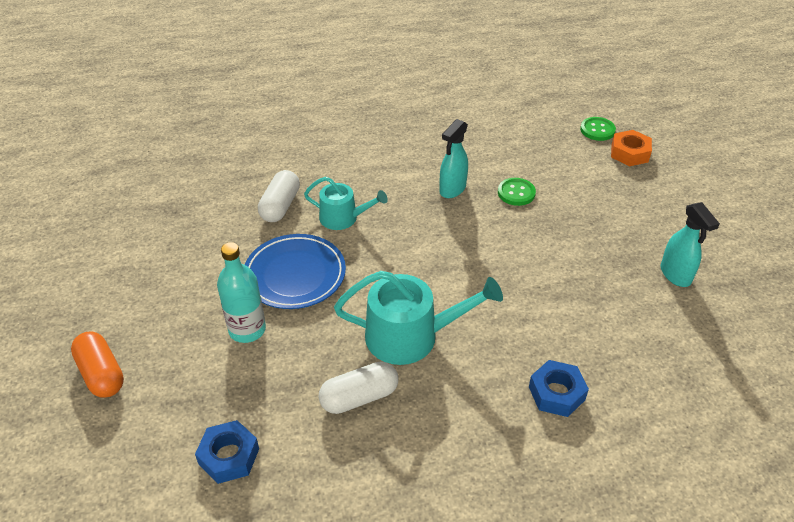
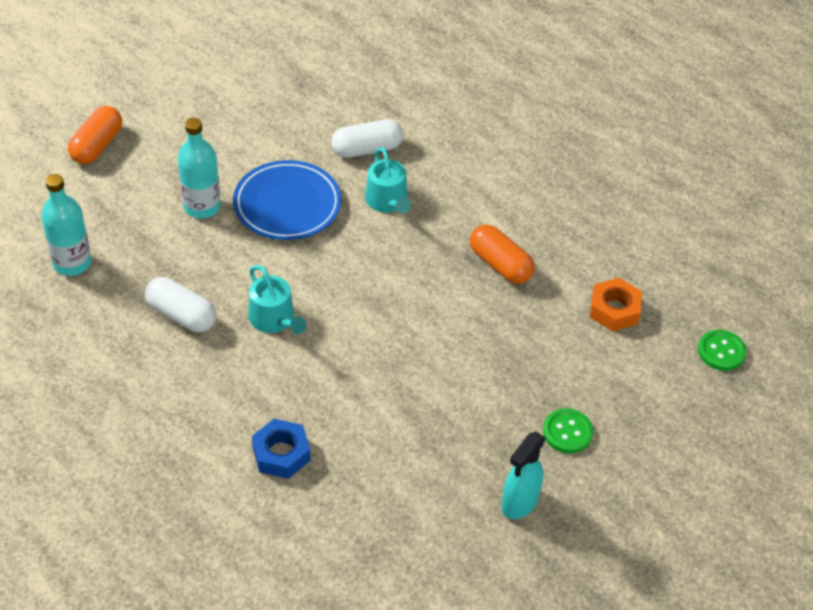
camera: 55 degrees right, 5 degrees up
(229, 456) = (72, 263): blue nut -> turquoise bottle
(411, 336) = (274, 319): turquoise watering can -> turquoise watering can, size x0.62
(452, 189) = (500, 264): turquoise spray bottle -> orange capsule
(516, 193) = (540, 319): green button -> green button (567, 432)
(629, 153) = (703, 396): orange nut -> orange nut (614, 310)

